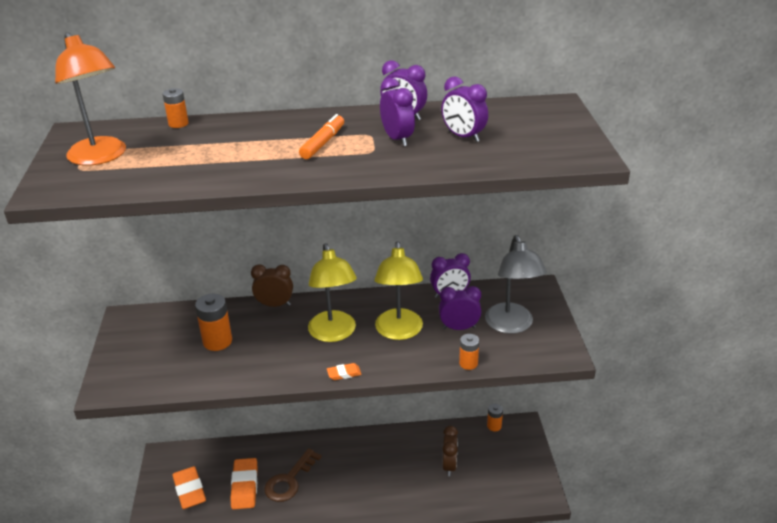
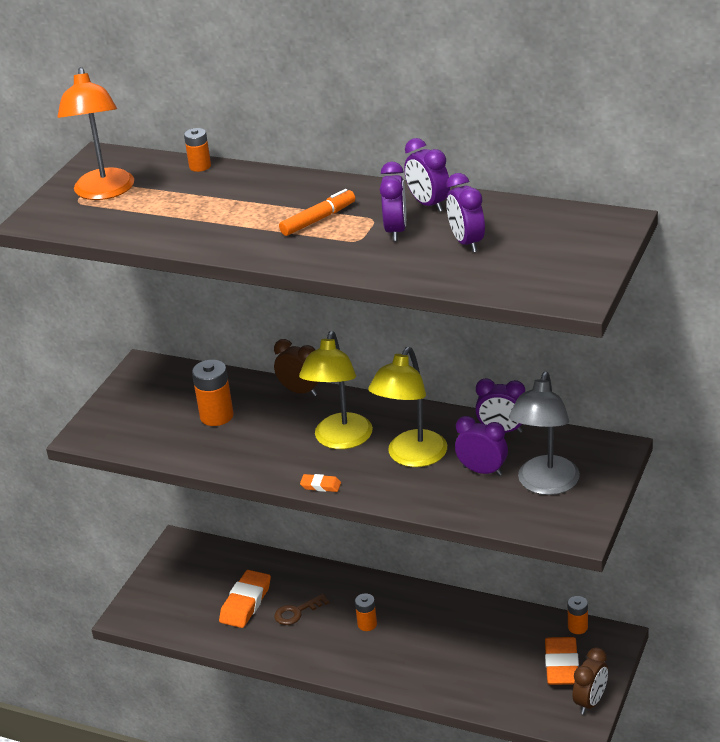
camera: 30 degrees right, 0 degrees up
(189, 490) = (186, 589): orange eraser -> orange eraser (561, 665)
(289, 480) = (297, 612): brown key -> brown key, size x0.65
(449, 465) = (490, 654): brown clock -> brown clock (590, 702)
(468, 363) = (461, 512): orange battery -> orange battery (367, 624)

